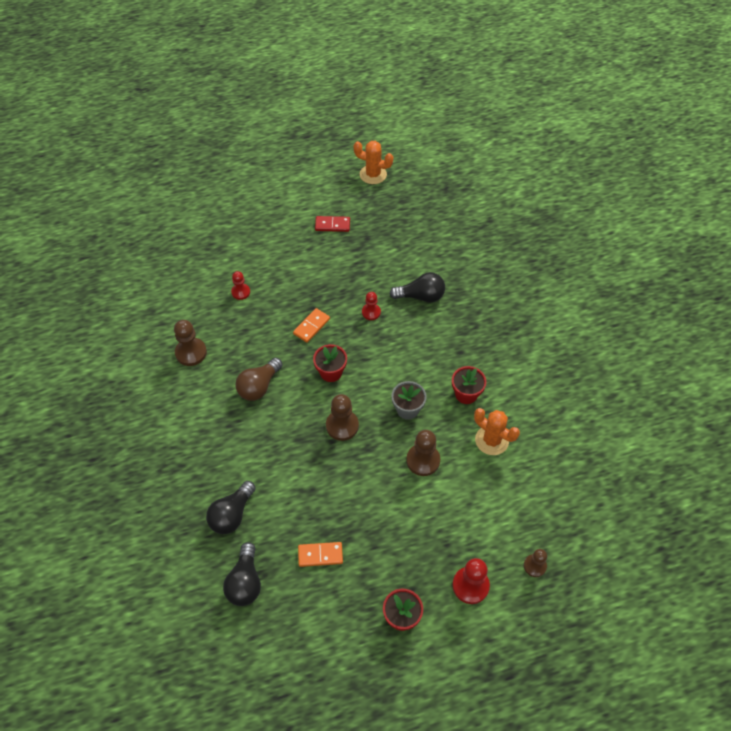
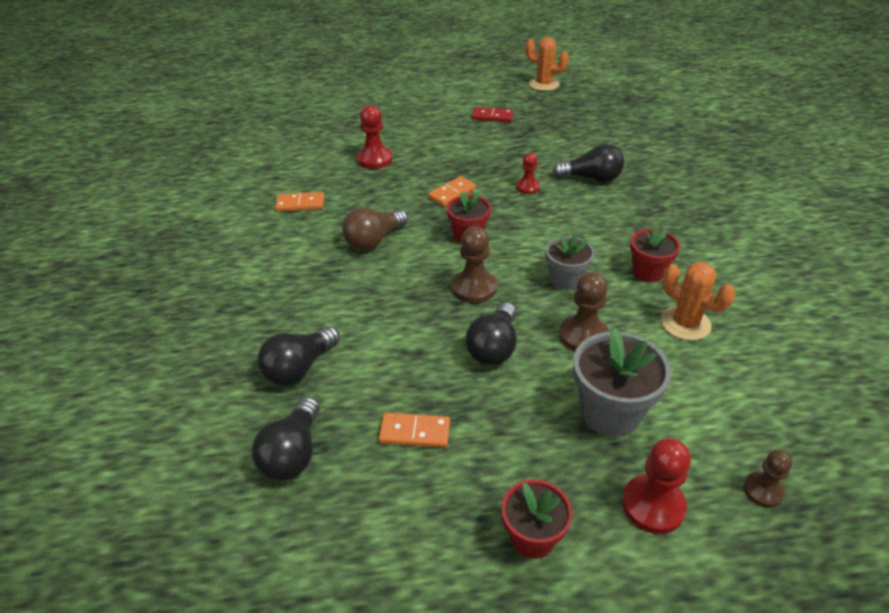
camera: 10 degrees right, 15 degrees down
(191, 352) = (300, 204): brown pawn -> orange domino
(241, 292) = (375, 159): red pawn -> red pawn, size x1.59
(363, 479) = (494, 347): none -> black light bulb
(443, 522) = (610, 412): none -> grey flower pot

